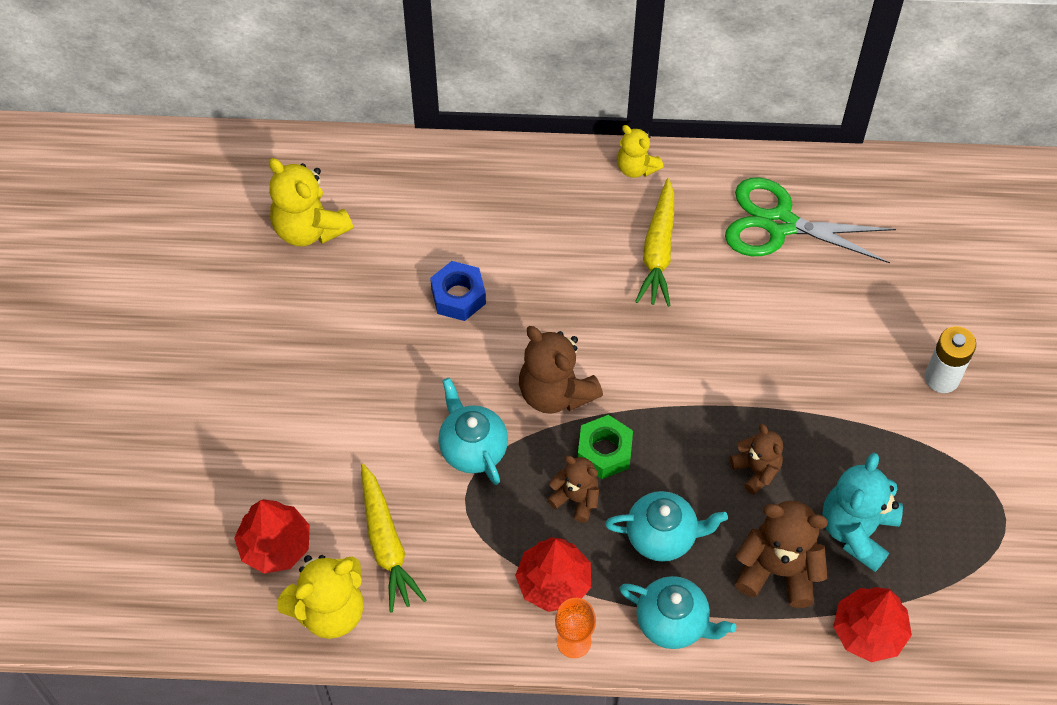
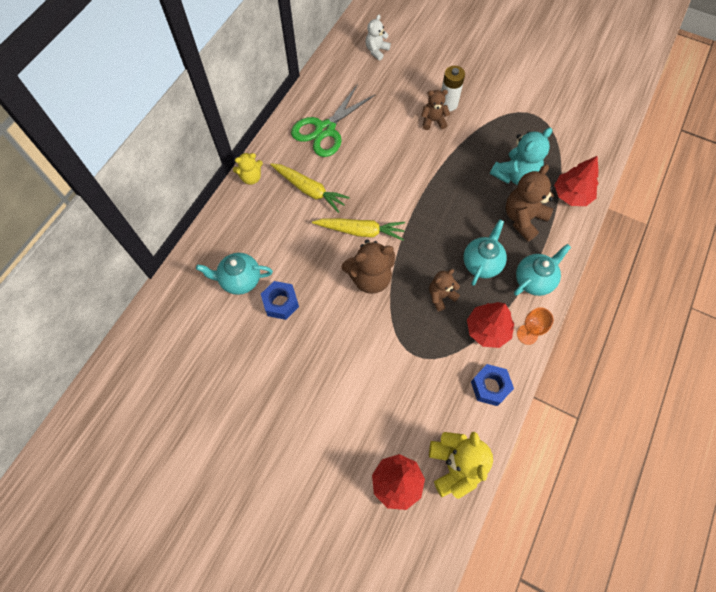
camera: 65 degrees left, 5 degrees up
(309, 228) = (183, 369): yellow teddy bear -> none
(386, 544) = (425, 413): yellow carrot -> yellow carrot (360, 231)
(465, 616) = (490, 386): none -> blue nut
(472, 448) = (384, 337): turquoise teapot -> turquoise teapot (240, 280)
(604, 452) = (419, 269): green nut -> none
(756, 470) = (462, 203): brown teddy bear -> brown teddy bear (433, 121)
(857, 530) = (515, 175): turquoise teddy bear -> turquoise teddy bear turned 90 degrees counterclockwise
(986, 228) = (376, 51): none -> white teddy bear

